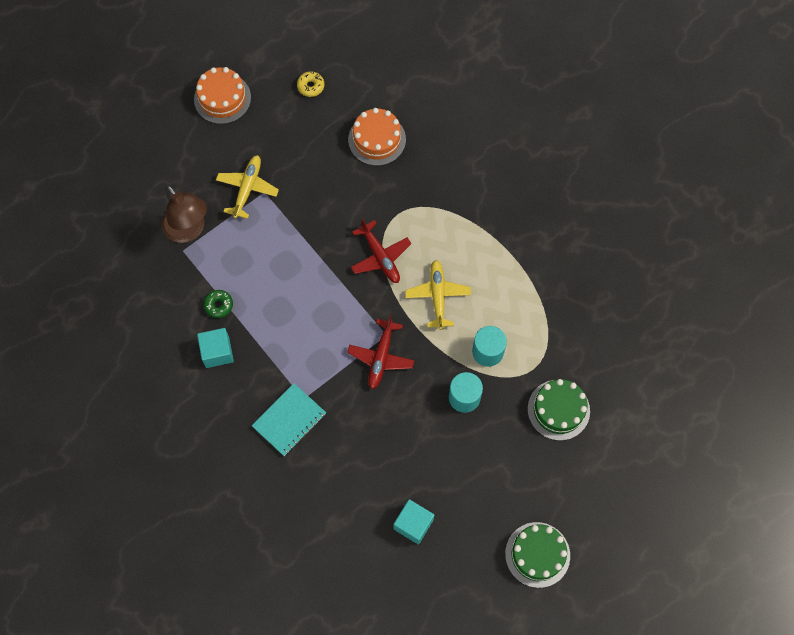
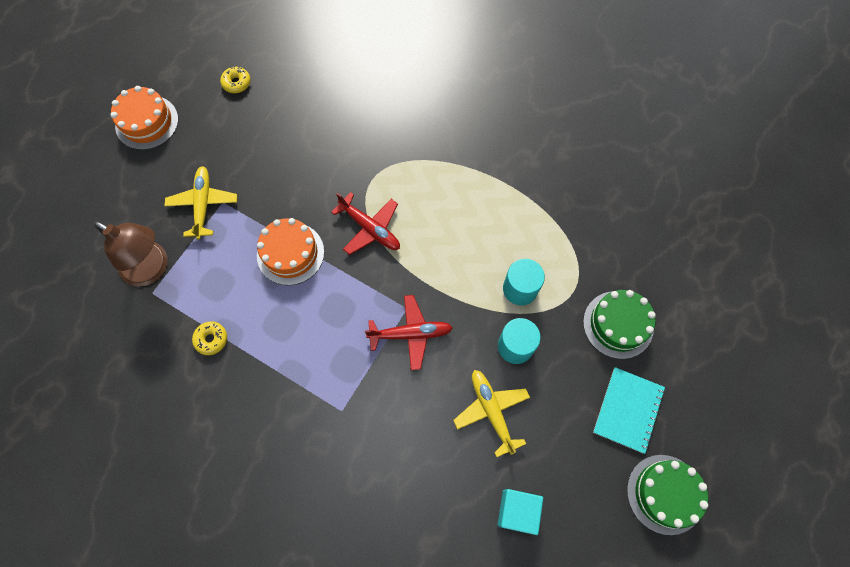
camera: 20 degrees left, 0 degrees up
(217, 352) = (226, 392): turquoise cube -> none
(218, 305) = (211, 339): green donut -> yellow donut
(289, 420) = (334, 441): turquoise notebook -> turquoise notebook (628, 410)
(377, 139) = (323, 113): orange cake -> orange cake (290, 253)
(381, 357) = (410, 334): red plane -> red plane turned 90 degrees counterclockwise
(437, 296) = (445, 249): yellow plane -> yellow plane (491, 411)

